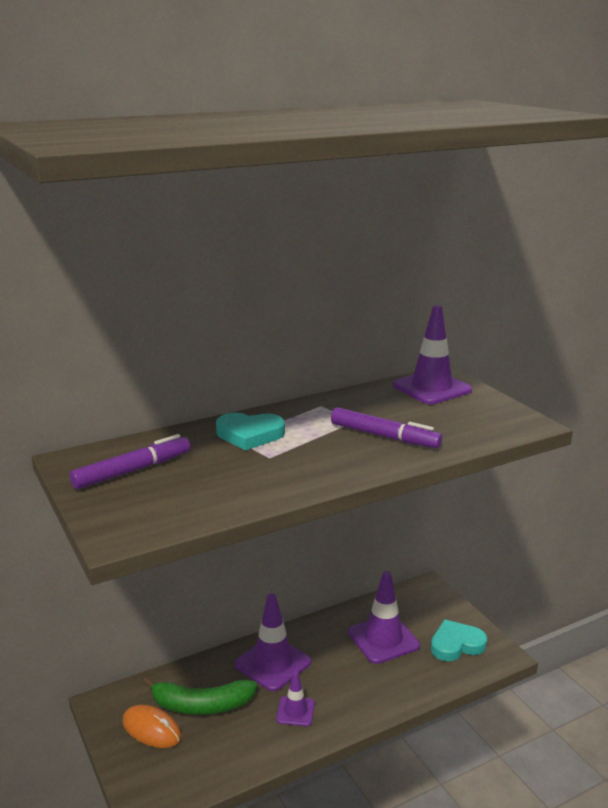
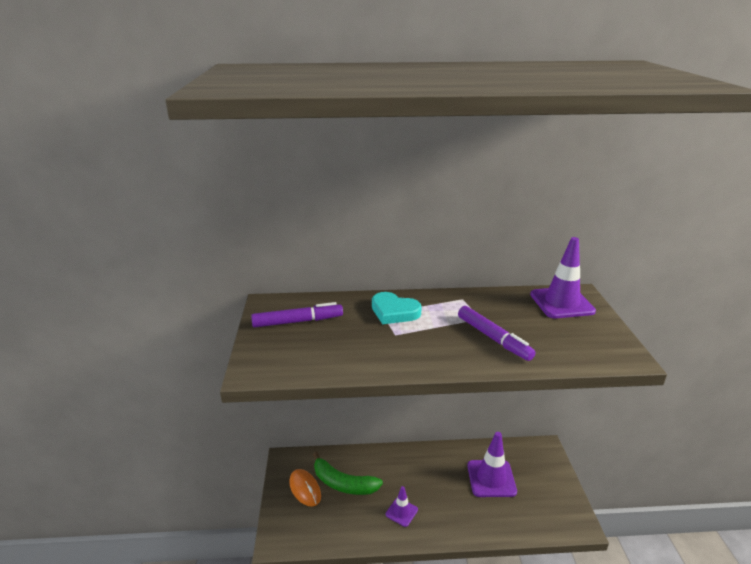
camera: 25 degrees right, 5 degrees up
(273, 663) = (403, 469): purple traffic cone -> none
(456, 644) = (546, 503): turquoise heart -> none

